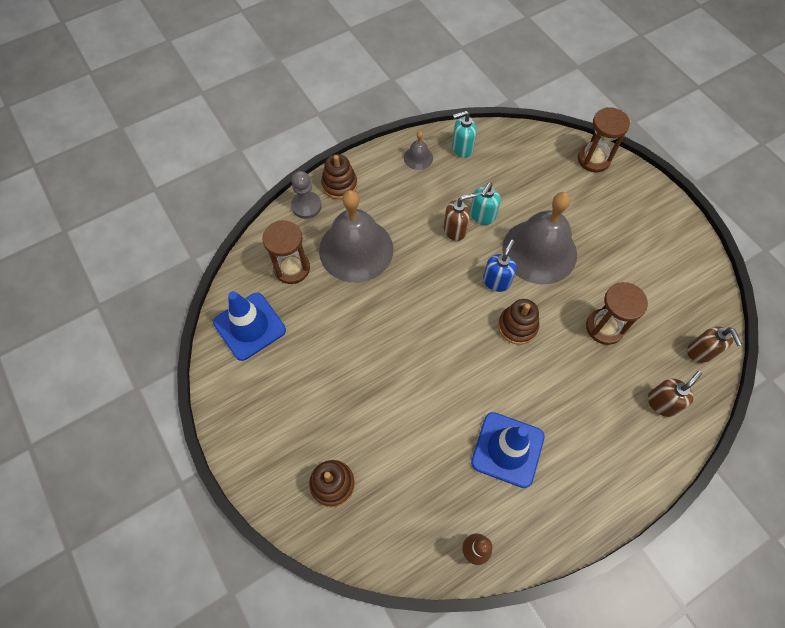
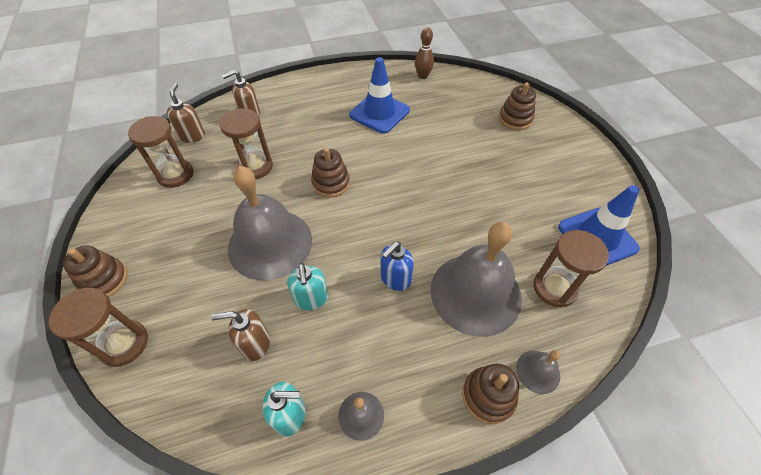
camera: 165 degrees left, 10 degrees down
(306, 206) = (538, 371): grey pawn -> grey bell
(455, 230) = (351, 289): brown soap dispenser -> brown soap dispenser (255, 344)
(482, 216) = (311, 299): turquoise soap dispenser -> turquoise soap dispenser turned 120 degrees clockwise
(496, 281) = (331, 224): blue soap dispenser -> blue soap dispenser (395, 279)
(646, 193) = (104, 280): none -> brown stacking toy
(675, 298) = (175, 175): none -> brown hourglass

